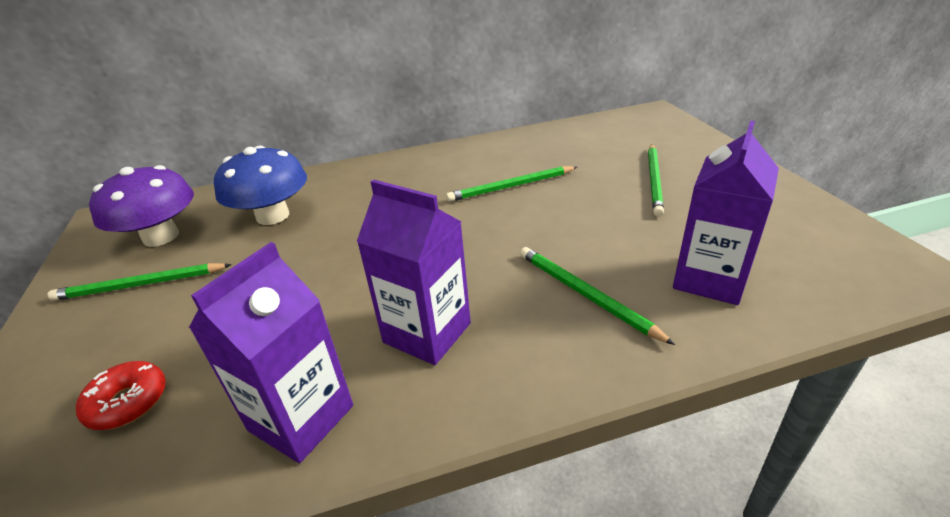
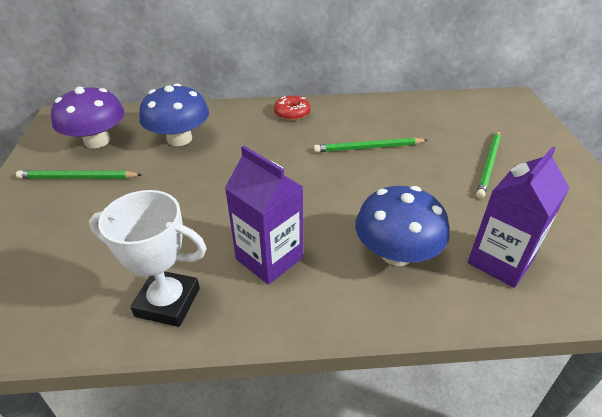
camera: 10 degrees right, 5 degrees up
(128, 402) = (58, 265): red donut -> red donut (292, 113)
(301, 418) = (168, 302): purple carton -> white trophy
(585, 295) = (396, 253): green pencil -> blue mushroom

